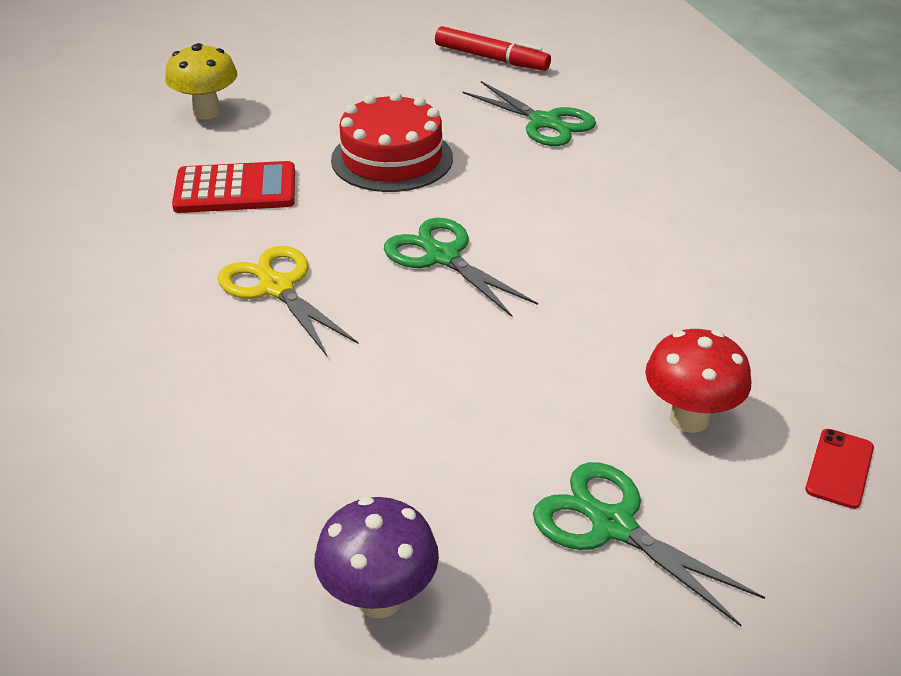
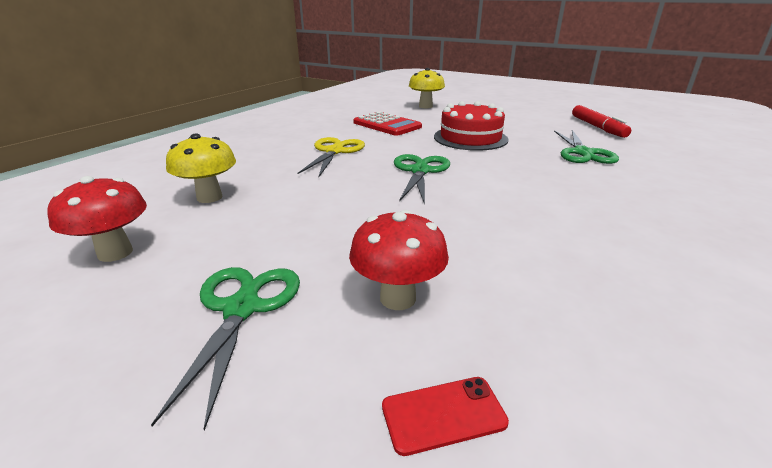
camera: 50 degrees right, 10 degrees down
(296, 466) = (209, 197): none -> yellow mushroom
(379, 598) = (115, 253): purple mushroom -> red mushroom

